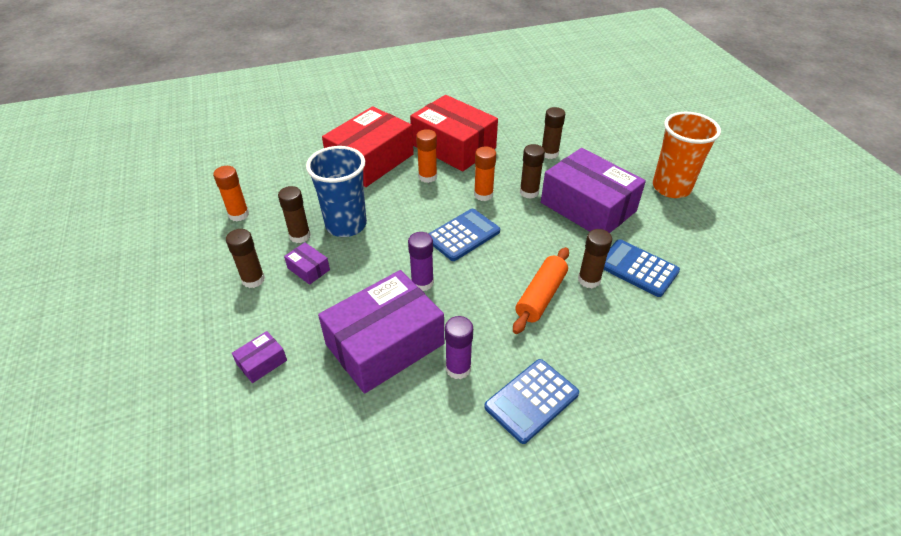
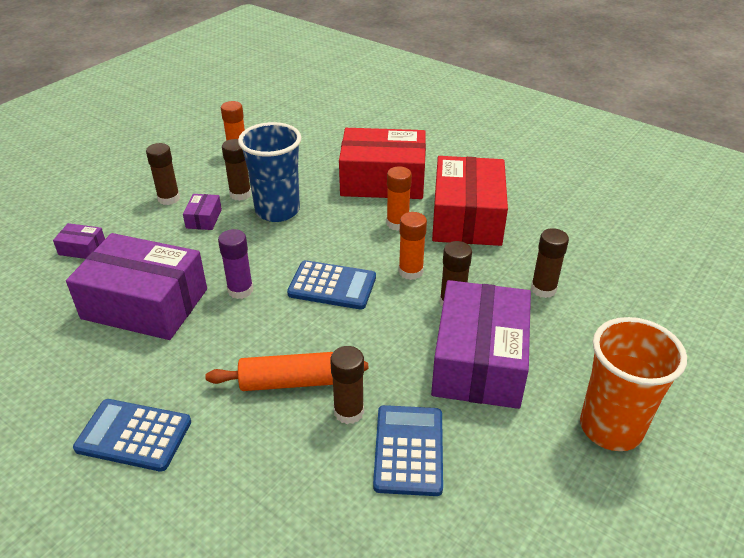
camera: 55 degrees right, 5 degrees down
(458, 368) = (145, 364): purple glue stick -> none

